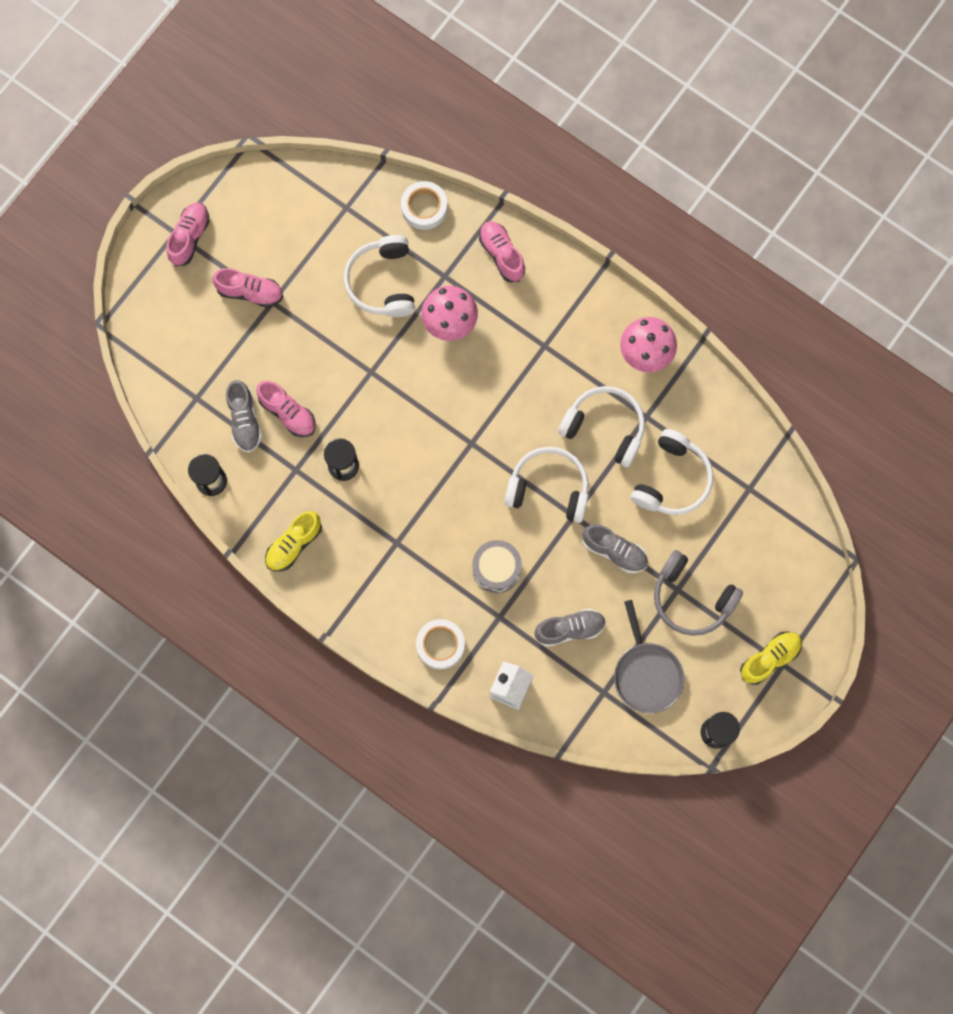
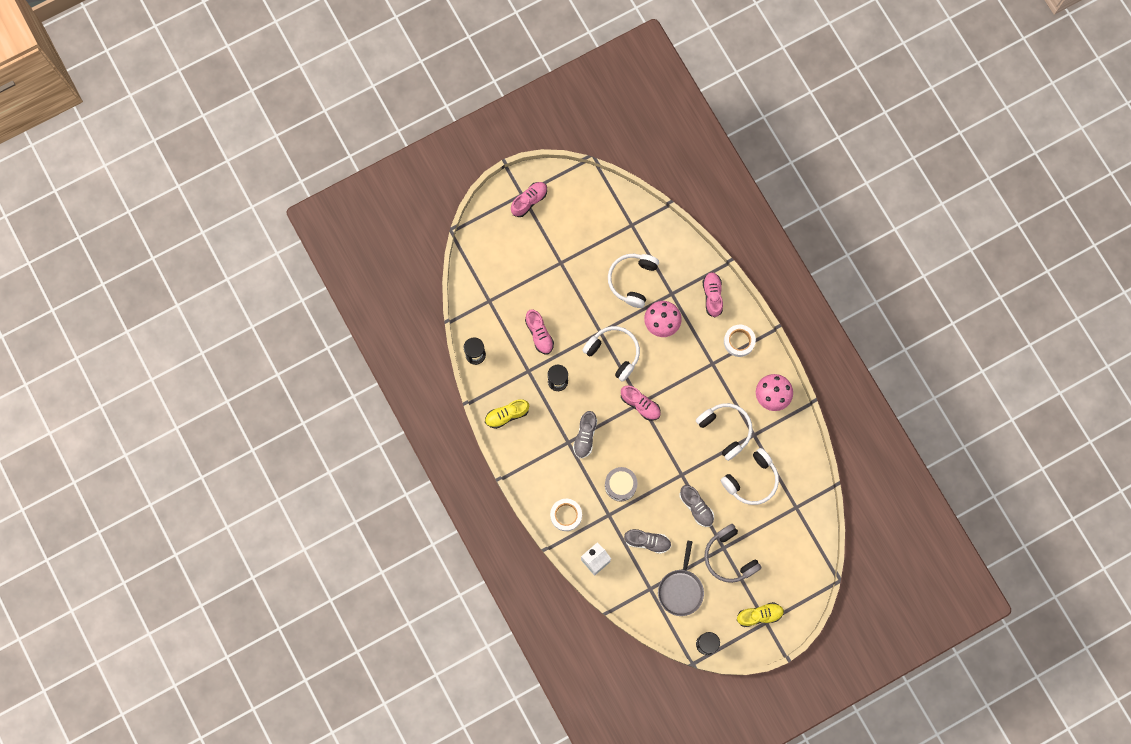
camera: 25 degrees right, 0 degrees up
(244, 420) = (511, 327): grey shoe -> grey shoe (585, 436)
(250, 292) = (550, 251): pink shoe -> pink shoe (640, 404)
(424, 207) = (678, 246): white tape -> white tape (739, 341)
(548, 488) = (674, 451): white headphones -> white headphones (614, 353)

